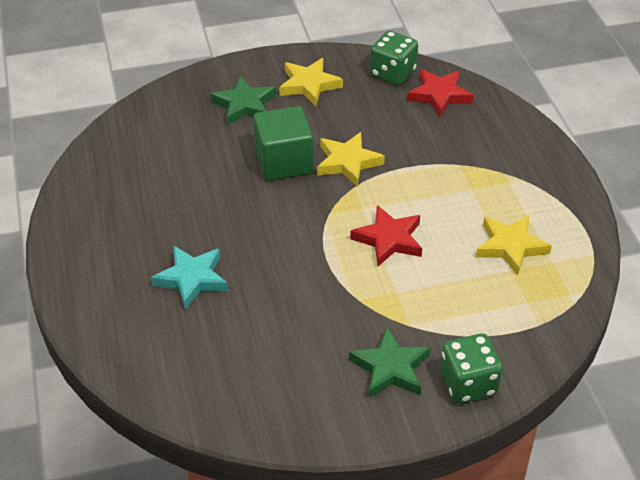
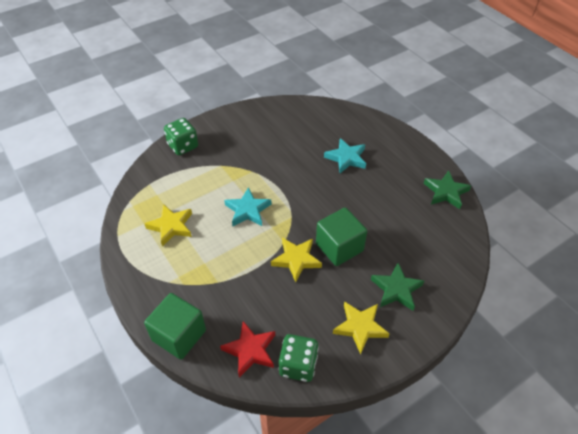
camera: 160 degrees right, 5 degrees up
(389, 239) = (248, 210): red star -> turquoise star
(390, 368) = (223, 143): green star -> green star (446, 192)
(517, 126) = (179, 335): none -> green cube

